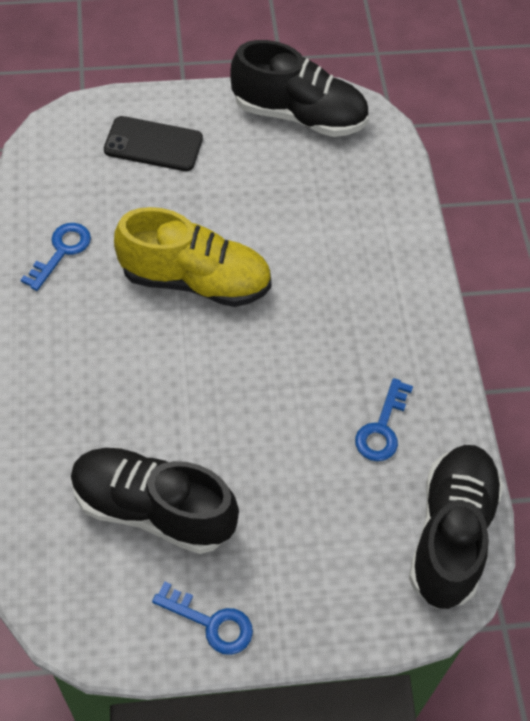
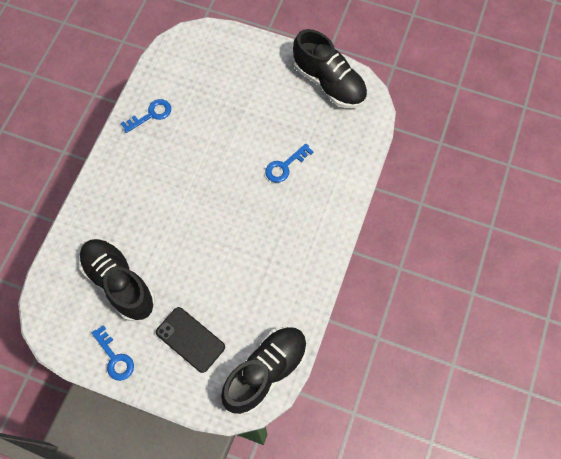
camera: 30 degrees right, 10 degrees up
(153, 144) = (235, 69): black phone -> black phone (190, 339)
(195, 280) = (212, 162): yellow shoe -> none
(382, 428) = (264, 294): blue key -> blue key (285, 166)

